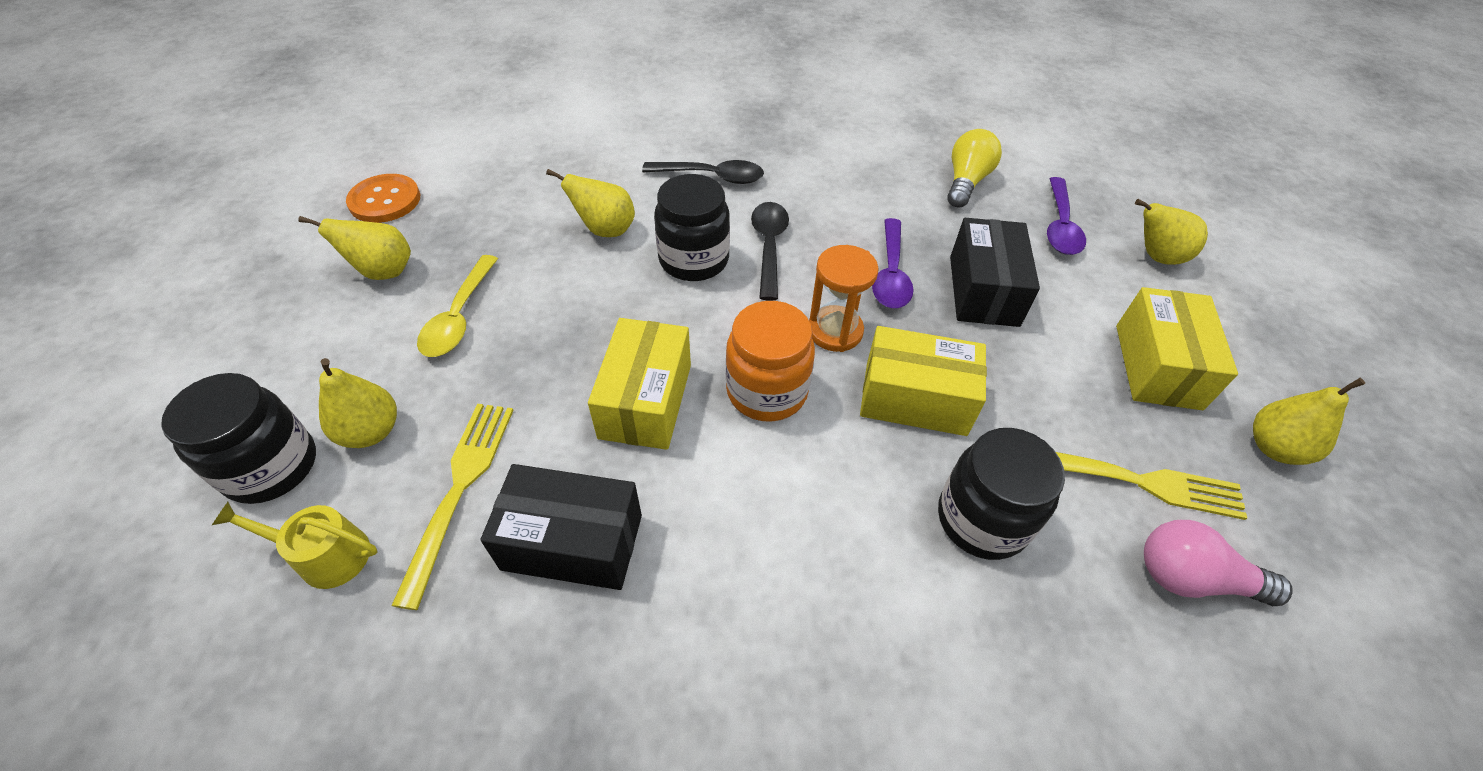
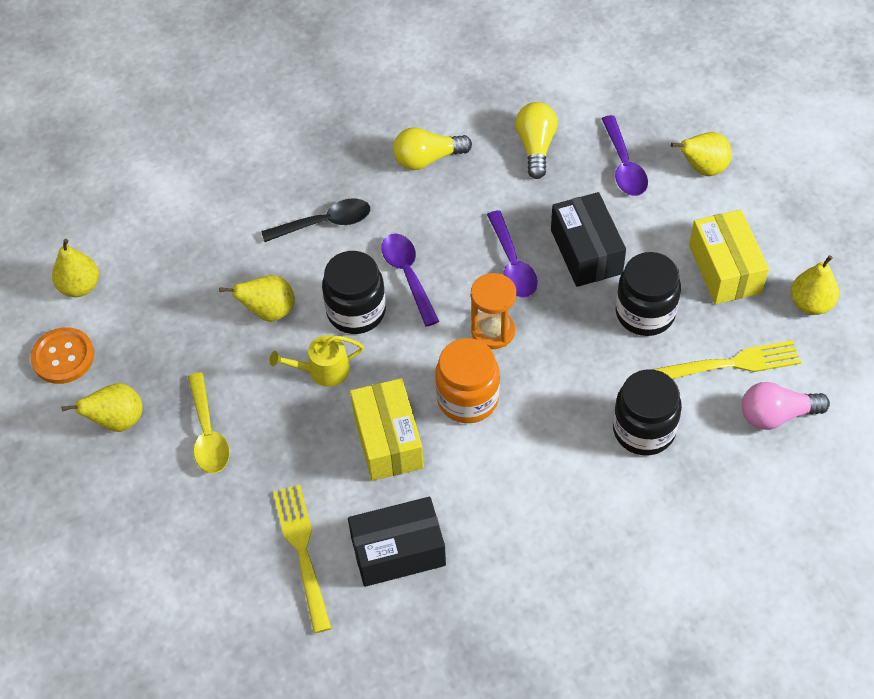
camera: 20 degrees left, 5 degrees up
(271, 467) = (163, 592): black jar -> black jar (645, 313)
(326, 555) = (248, 625): yellow watering can -> yellow watering can (323, 370)
(371, 431) = (212, 541): yellow pear -> yellow pear (80, 286)
(769, 247) = (408, 275): black spoon -> purple spoon
(846, 158) = (427, 159): none -> yellow light bulb
(915, 398) = (570, 362): yellow box -> none

